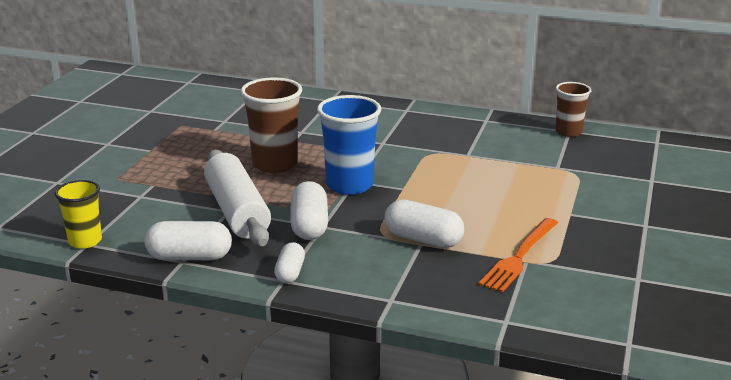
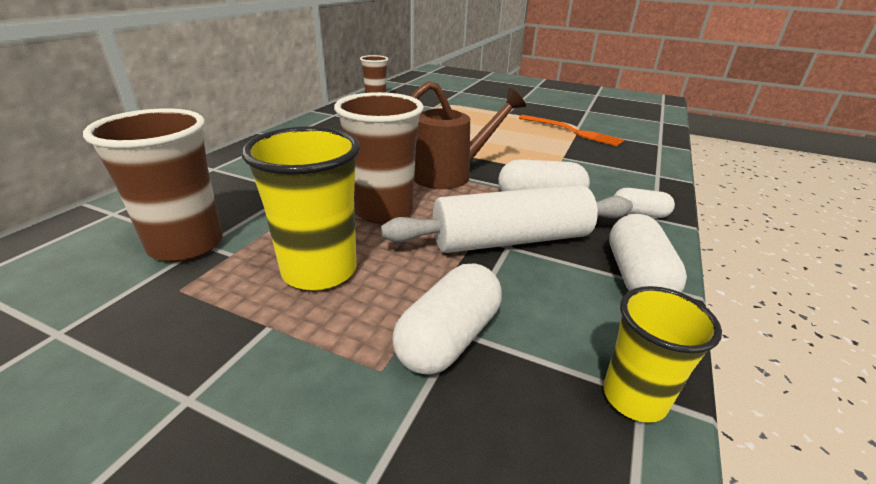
camera: 85 degrees left, 5 degrees up
(197, 154) = (319, 271): none -> yellow cup
(223, 116) = (186, 245): none -> brown cup
(349, 185) = (450, 174): blue cup -> brown watering can
(423, 239) = (555, 155): white capsule -> white capsule (449, 338)

